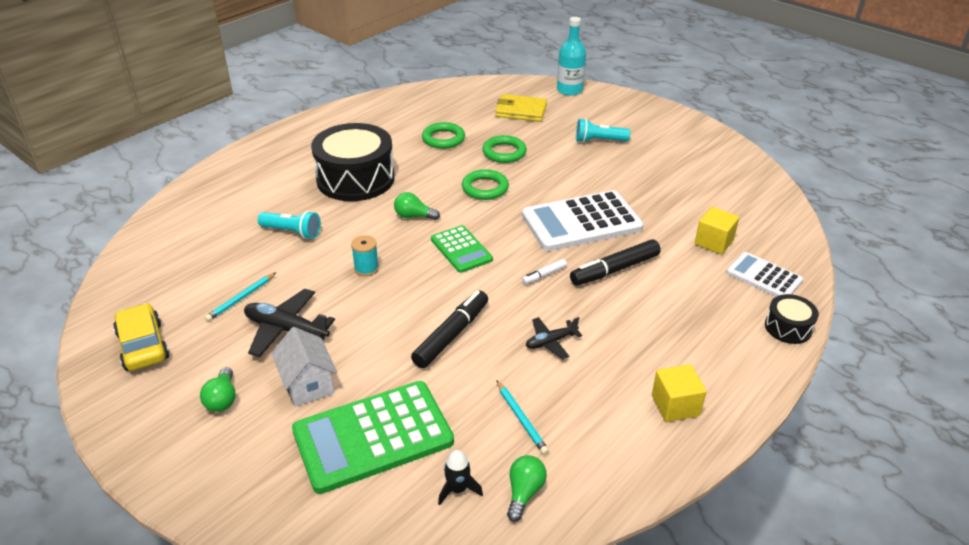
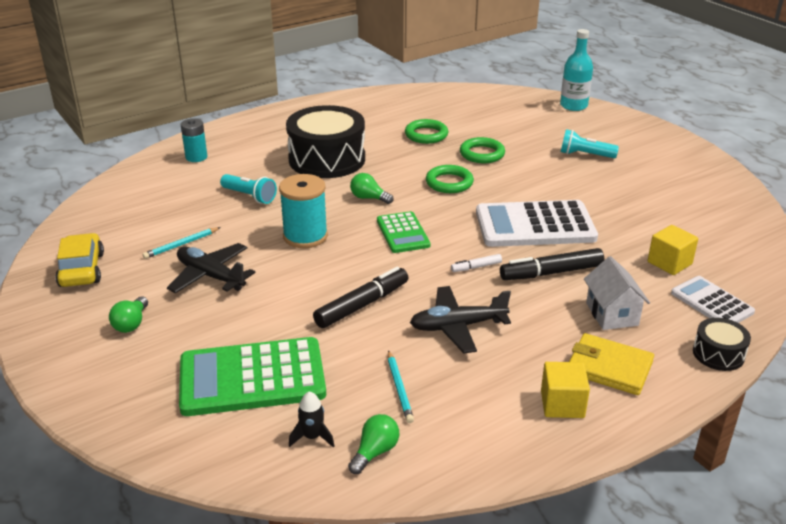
camera: 15 degrees right, 5 degrees down
(218, 195) = (196, 157): none -> turquoise battery
(308, 384) = (211, 324): white house -> white house (612, 314)
(366, 268) = (305, 236): turquoise spool -> turquoise spool, size x1.84
(521, 111) = (515, 119): yellow wallet -> yellow wallet (609, 367)
(551, 342) = (457, 326): black plane -> black plane, size x1.65

